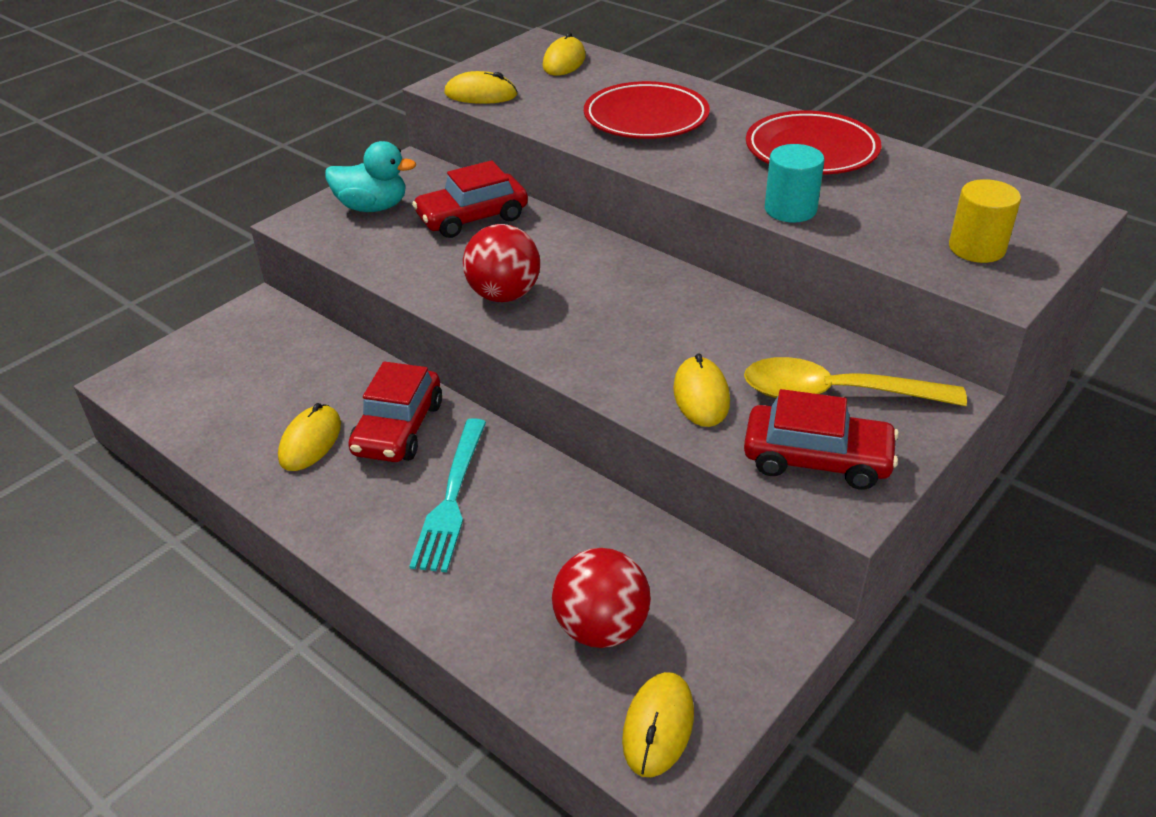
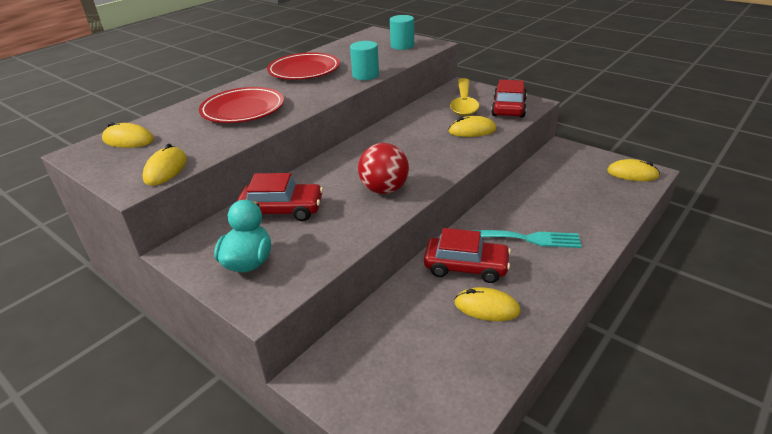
camera: 90 degrees left, 5 degrees down
(472, 218) = (282, 210): red car -> red car turned 60 degrees counterclockwise
(601, 628) = (590, 188): red ball -> none
(976, 248) = (402, 46): yellow cylinder -> turquoise cylinder

